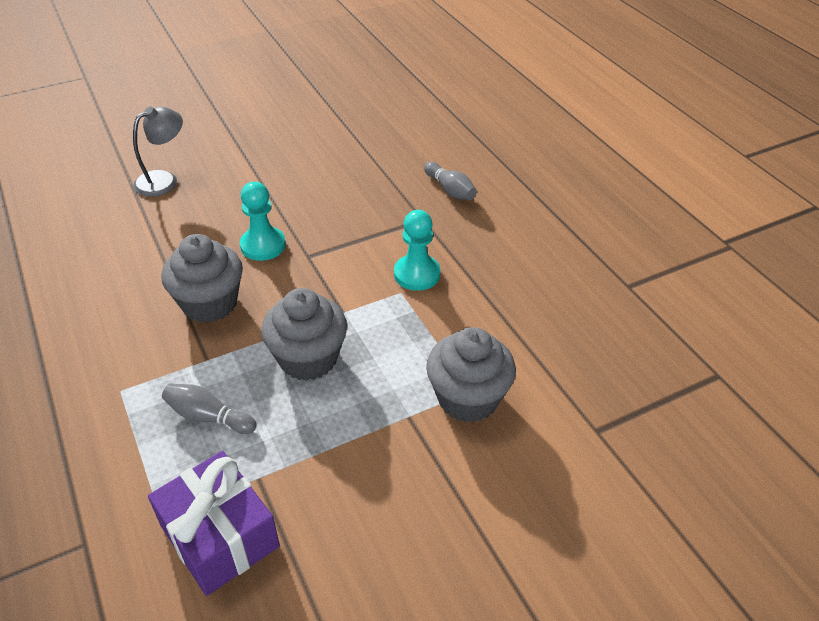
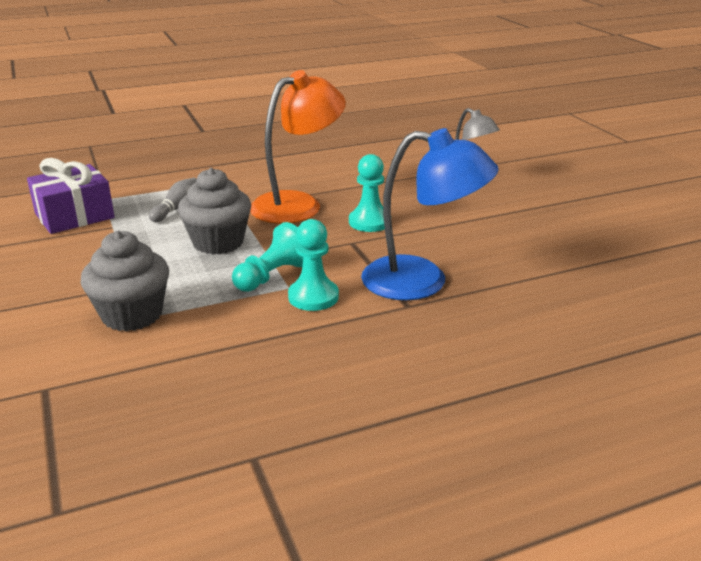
camera: 95 degrees right, 15 degrees down
(210, 303) = (298, 204): grey cupcake -> orange lamp
(381, 305) = (272, 276): none -> turquoise pawn
(383, 211) = (422, 281): none -> blue lamp
(450, 190) = (468, 327): grey bowling pin -> none

